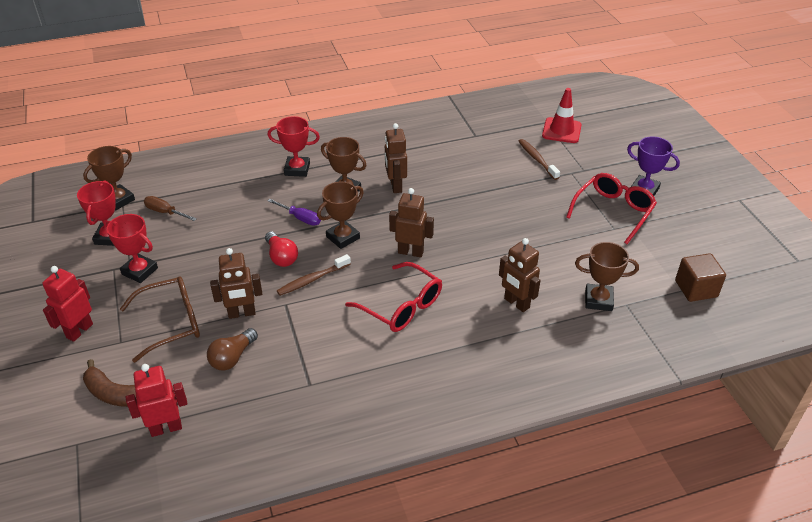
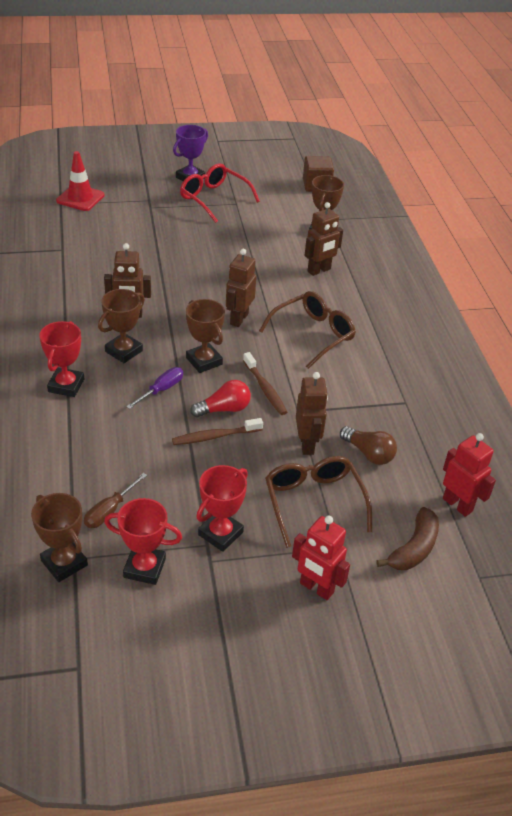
camera: 85 degrees left, 0 degrees up
(166, 428) = (457, 505): red robot -> red robot turned 150 degrees clockwise
(401, 306) = (312, 335): red glasses -> brown glasses
(537, 159) = (121, 221): brown toothbrush -> brown toothbrush (215, 436)

